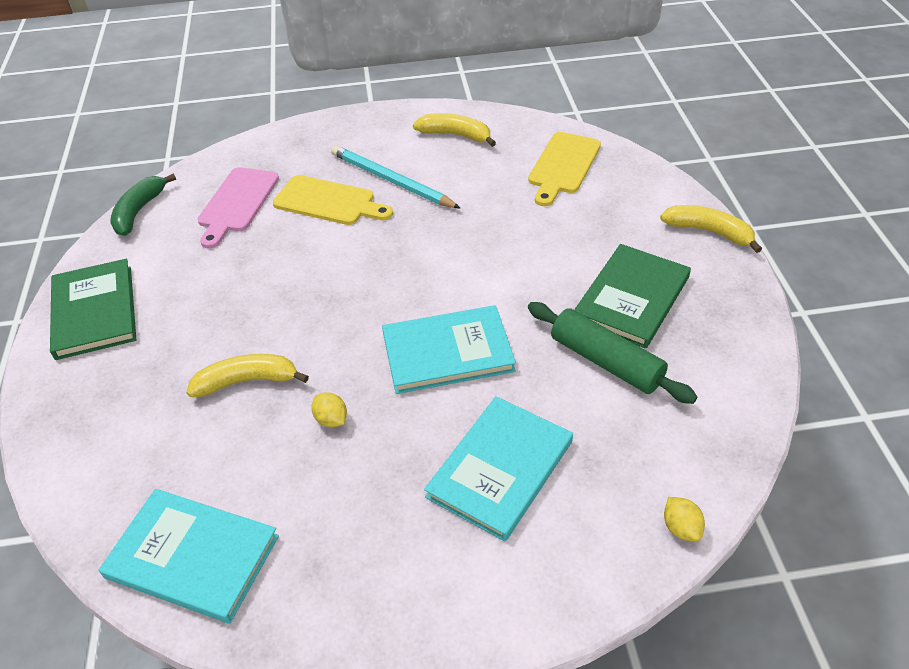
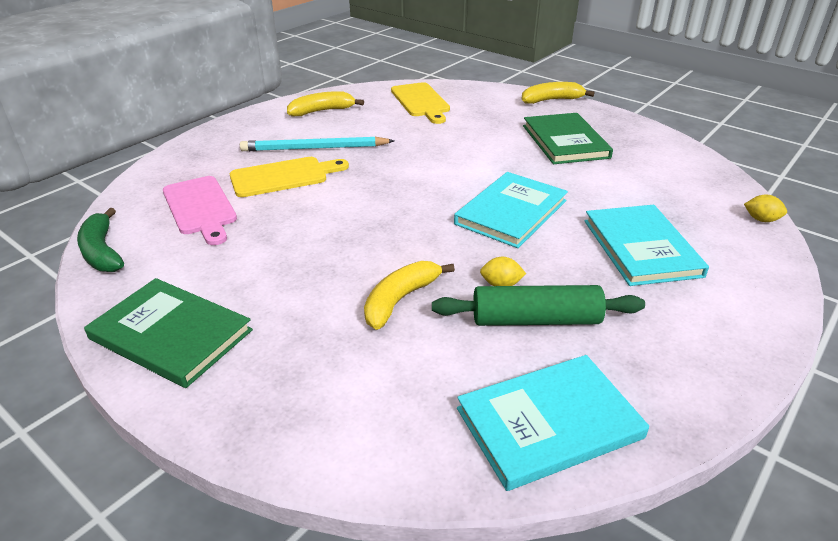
camera: 45 degrees left, 10 degrees down
(606, 362) = (603, 173): green rolling pin -> green rolling pin (536, 320)

